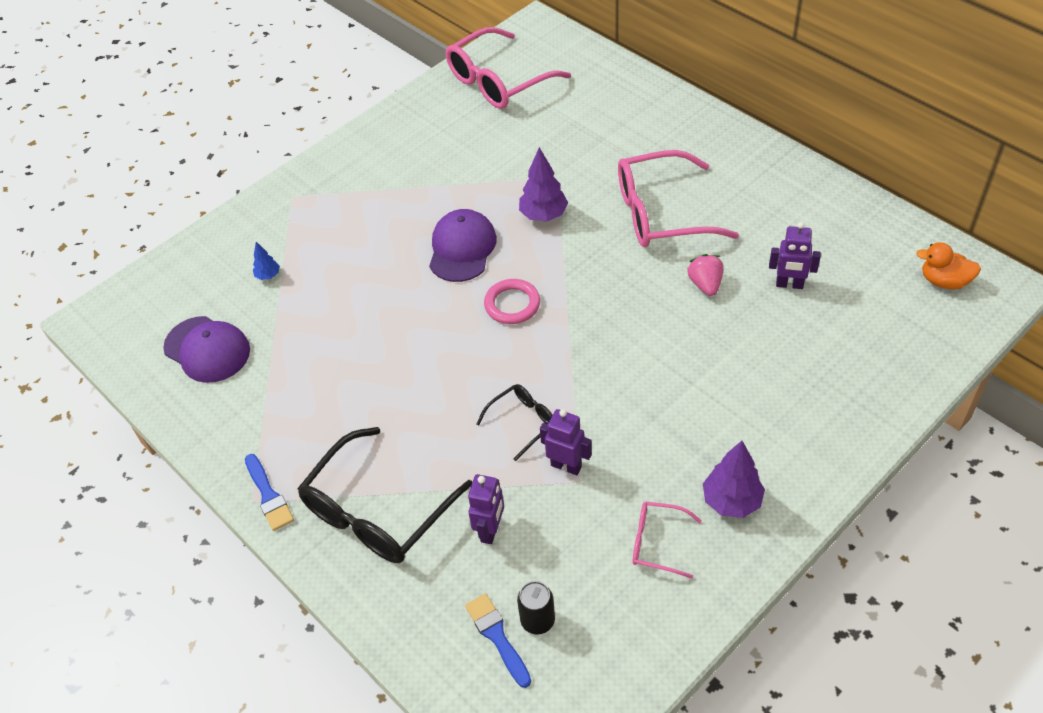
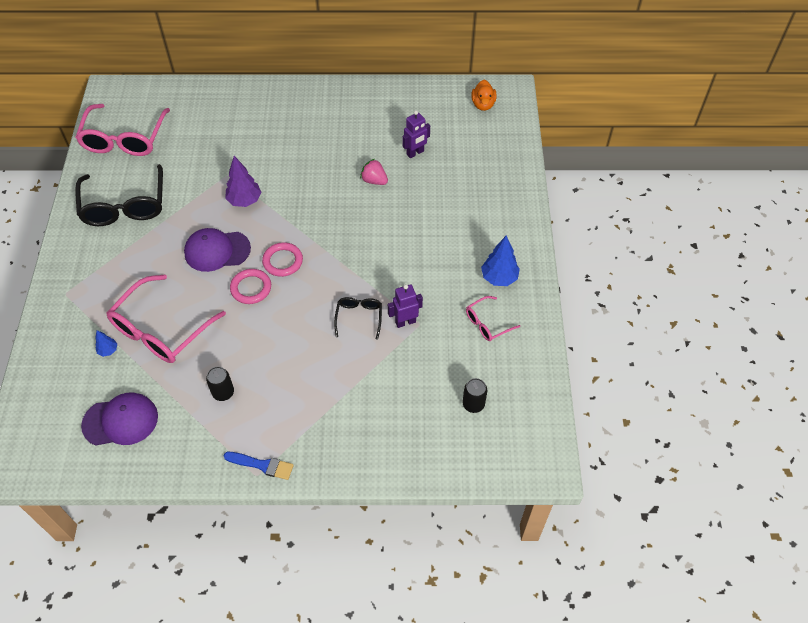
camera: 50 degrees left, 5 degrees up
(314, 394) = (223, 392): none -> black can
(377, 511) = (334, 422): black glasses -> black glasses (124, 206)
(452, 309) = (251, 288): none -> pink ring
(462, 248) = (217, 251): purple cap -> purple cap turned 60 degrees counterclockwise
(490, 530) = (403, 382): purple robot -> none
(497, 636) = (463, 428): blue brush -> none
(661, 213) = (310, 157): pink glasses -> pink glasses (161, 330)
(731, 501) = (499, 278): purple tree -> blue tree
(944, 281) = (483, 104): orange duck -> orange duck turned 60 degrees counterclockwise

